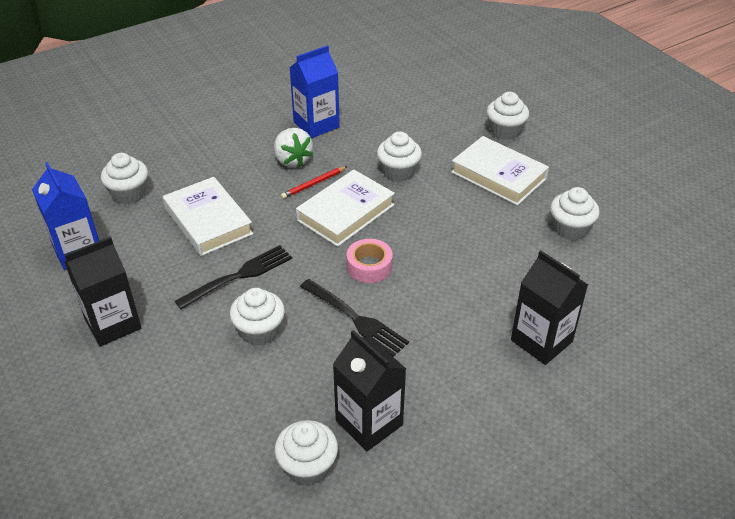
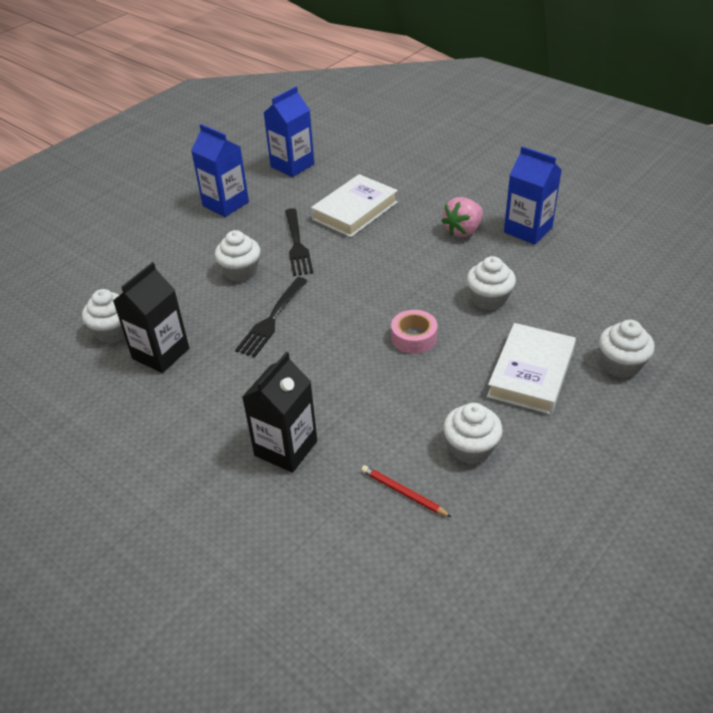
camera: 75 degrees right, 0 degrees up
(113, 324) = (225, 204): black carton -> blue carton
(129, 193) = (367, 165): white cupcake -> none
(238, 276) = (297, 244): black fork -> black fork turned 45 degrees clockwise
(292, 160) = (463, 231): white strawberry -> pink strawberry
(313, 184) = (436, 251): red pencil -> red pencil (403, 493)
(345, 213) = (406, 280): white book -> none
(369, 266) = (340, 312): pink tape -> pink tape (414, 337)

